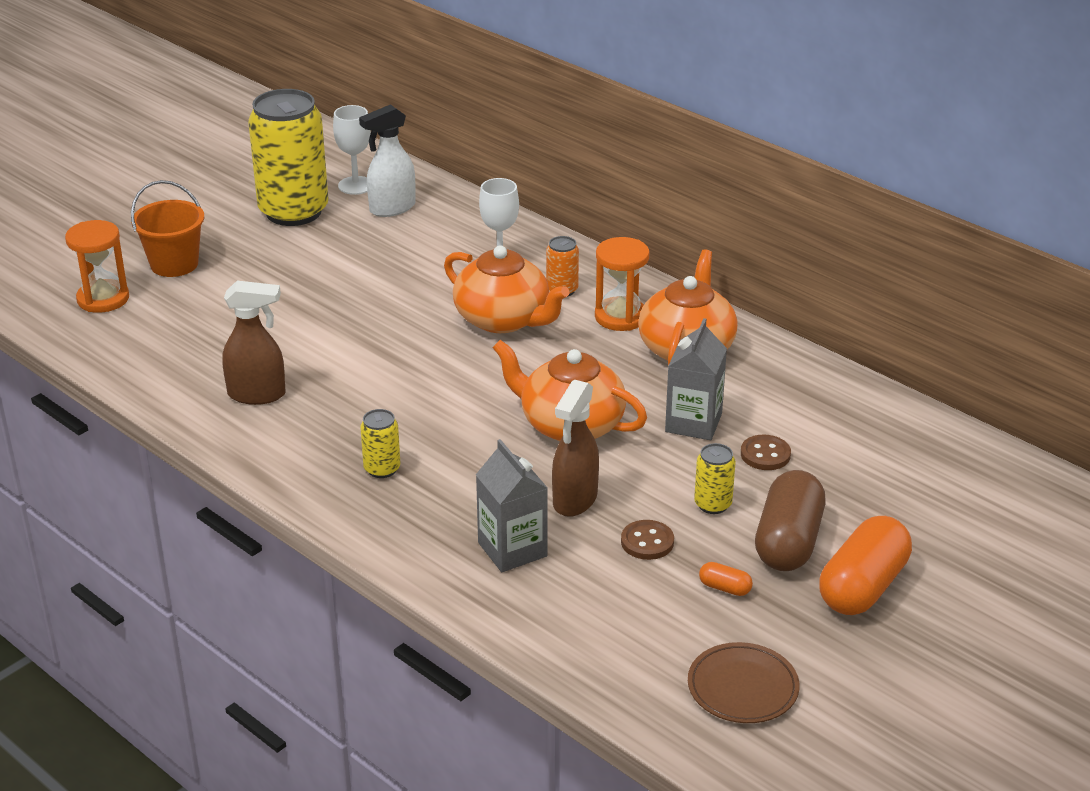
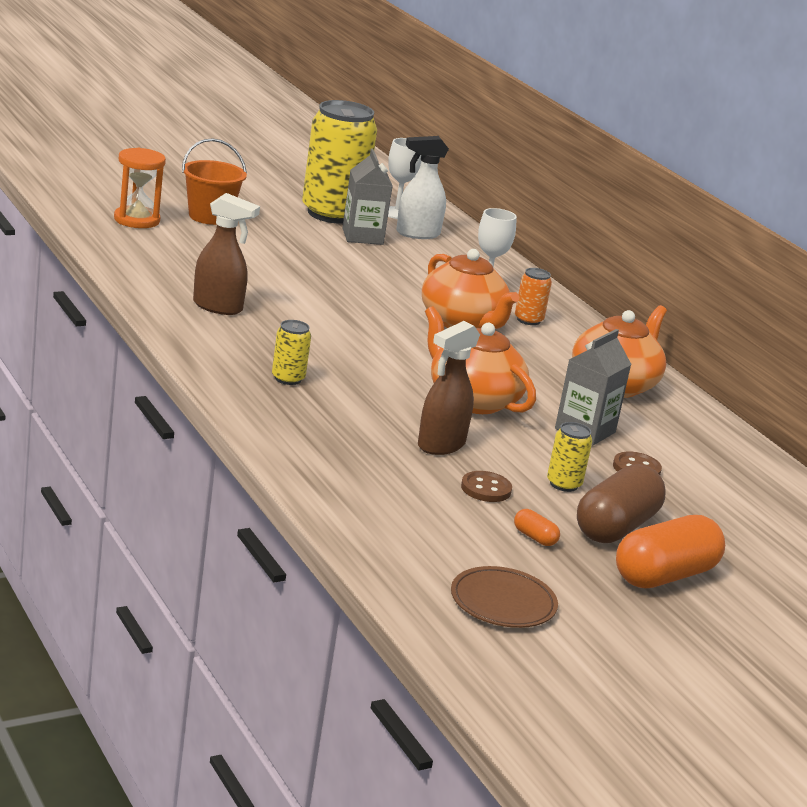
camera: 15 degrees right, 10 degrees down
(512, 549) = (362, 458): grey carton -> grey carton (362, 236)
(620, 317) = (568, 350): orange hourglass -> none

